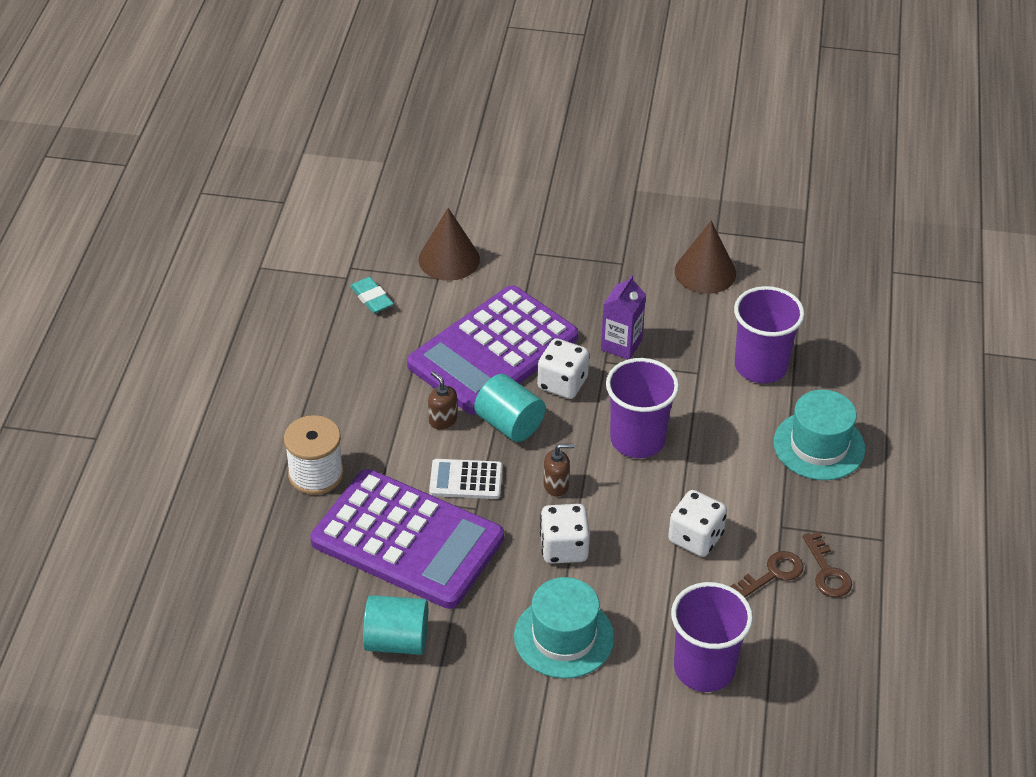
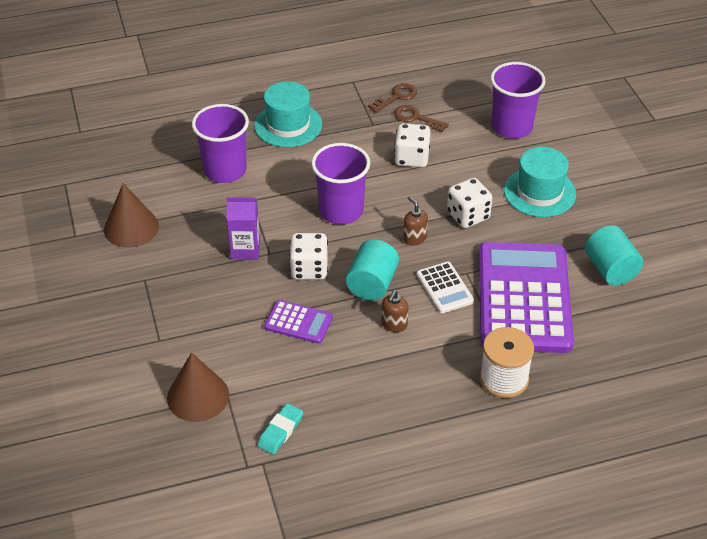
camera: 115 degrees left, 0 degrees up
(493, 351) = (298, 322): purple calculator -> purple calculator, size x0.43

